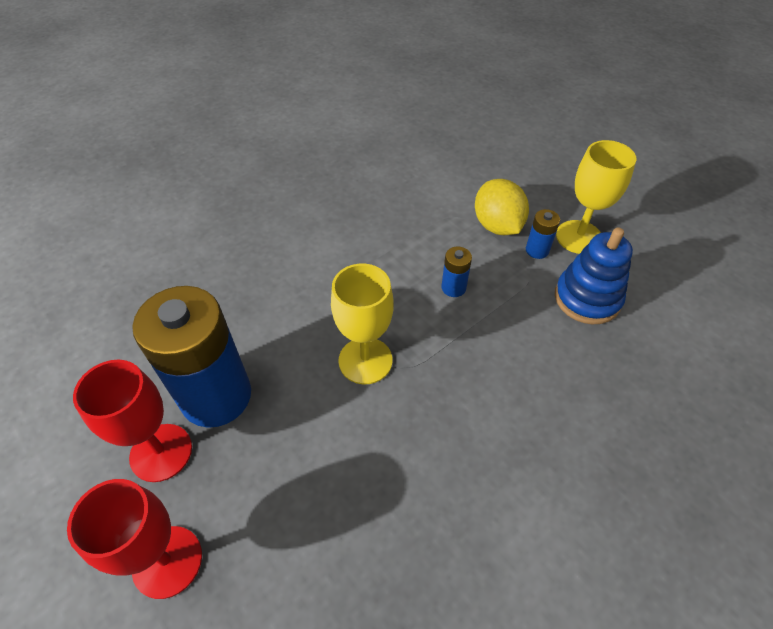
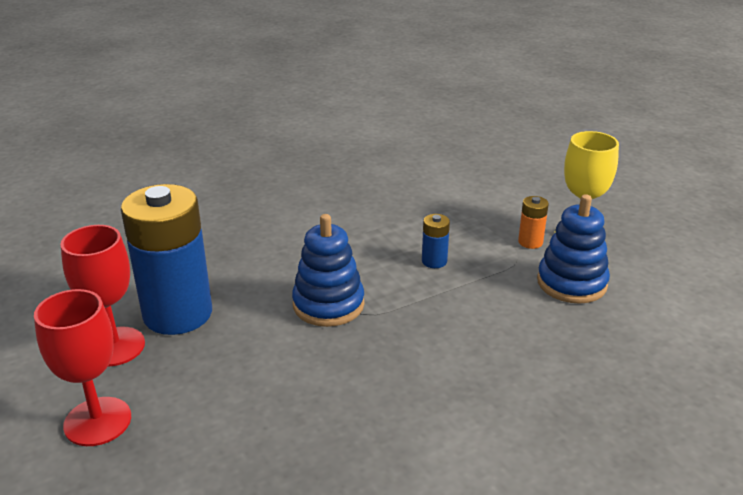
camera: 10 degrees right, 20 degrees down
(365, 360) = (328, 304): yellow goblet -> blue stacking toy
(497, 226) = (494, 220): yellow lemon -> none
(537, 250) = (530, 242): blue battery -> orange battery

